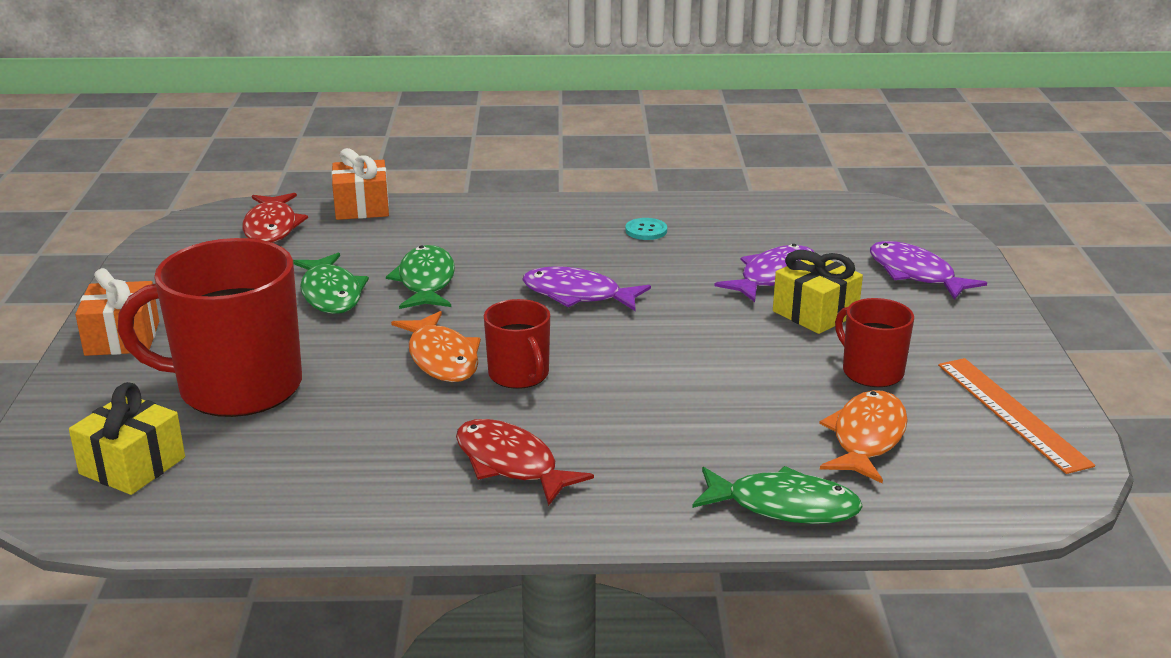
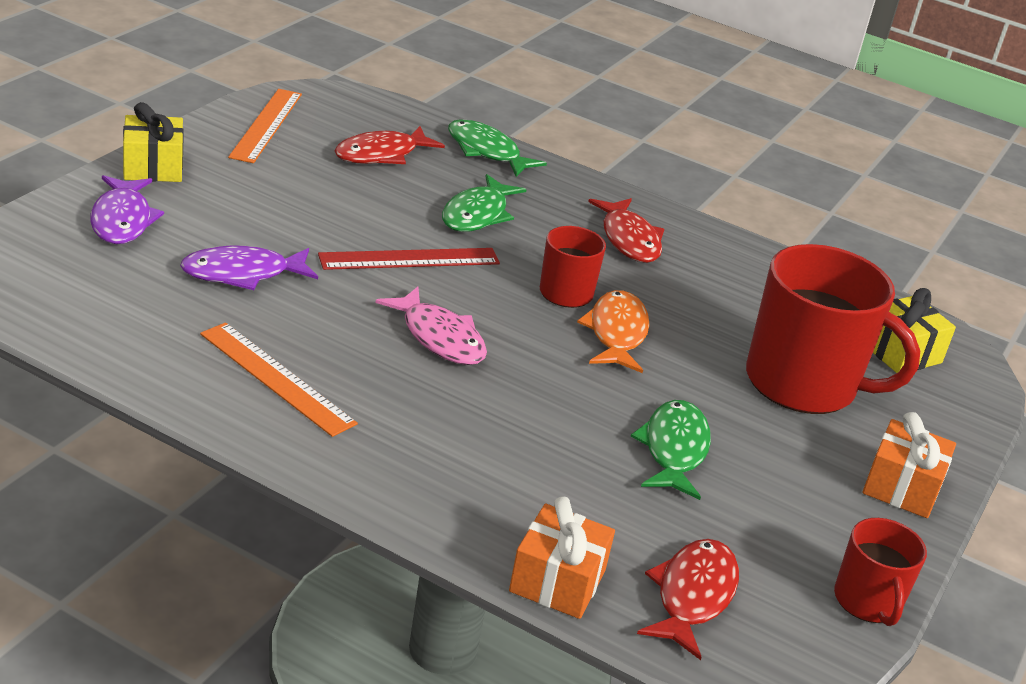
camera: 155 degrees left, 5 degrees up
(425, 281) = (568, 421): green fish -> green fish (477, 214)
(577, 295) = (440, 338): purple fish -> pink fish
(646, 230) = (276, 378): turquoise button -> orange ruler
(681, 342) = (409, 259): none -> red ruler
(815, 313) = (267, 231): yellow gift -> yellow gift (153, 167)
(866, 438) = (381, 154): orange fish -> red fish
(871, 371) = (306, 180): red mug -> red mug (867, 601)

